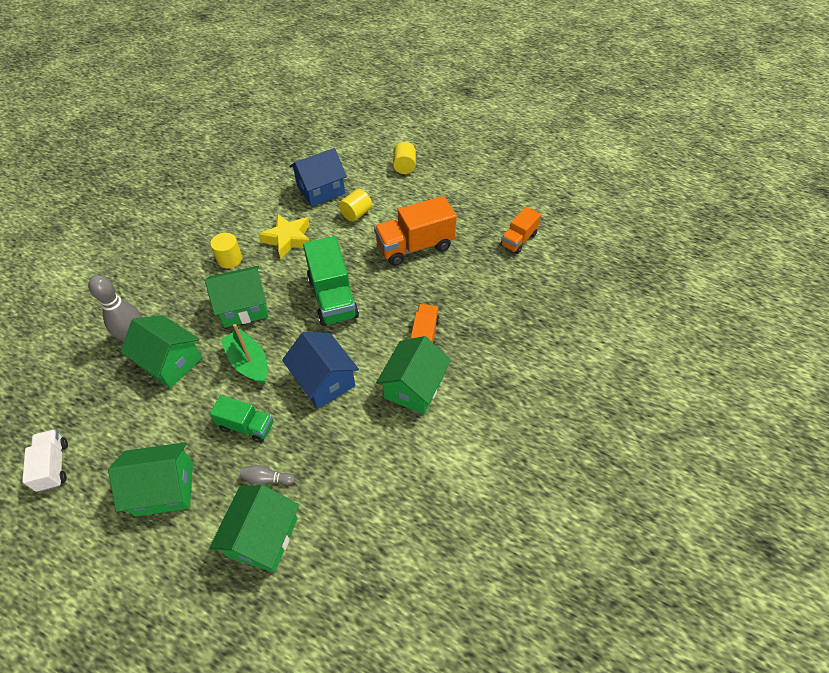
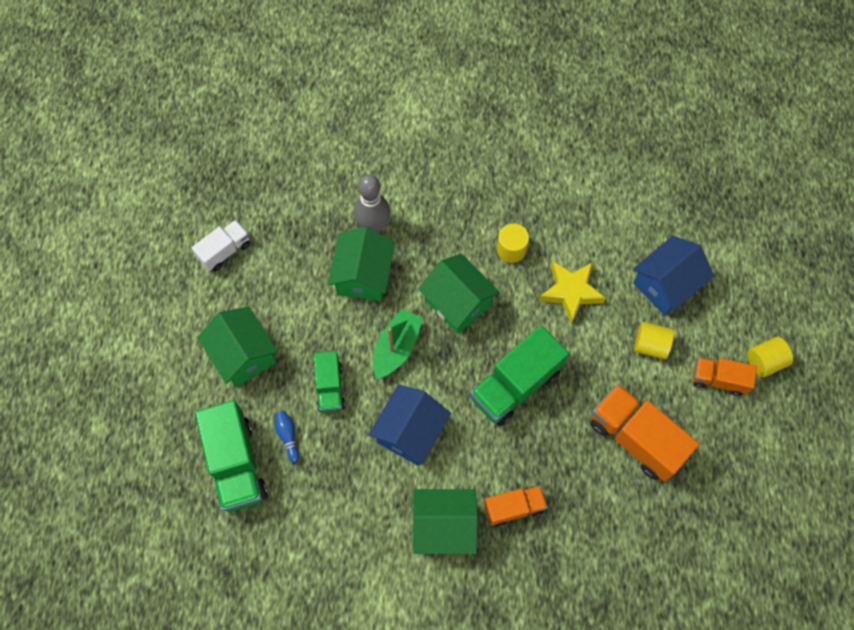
camera: 65 degrees right, 15 degrees up
(263, 537) = (236, 464): green house -> green truck
(267, 479) = (288, 436): grey bowling pin -> blue bowling pin
(321, 190) = (666, 284): blue house -> blue house turned 75 degrees counterclockwise
(518, 240) = (714, 559): orange truck -> orange truck (718, 379)

